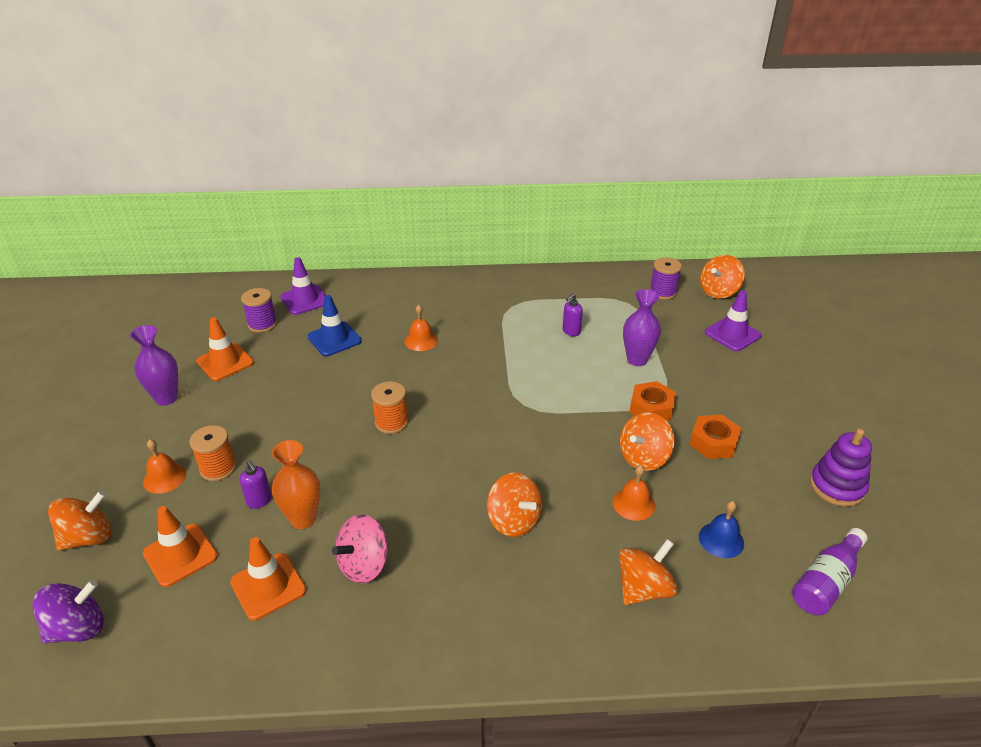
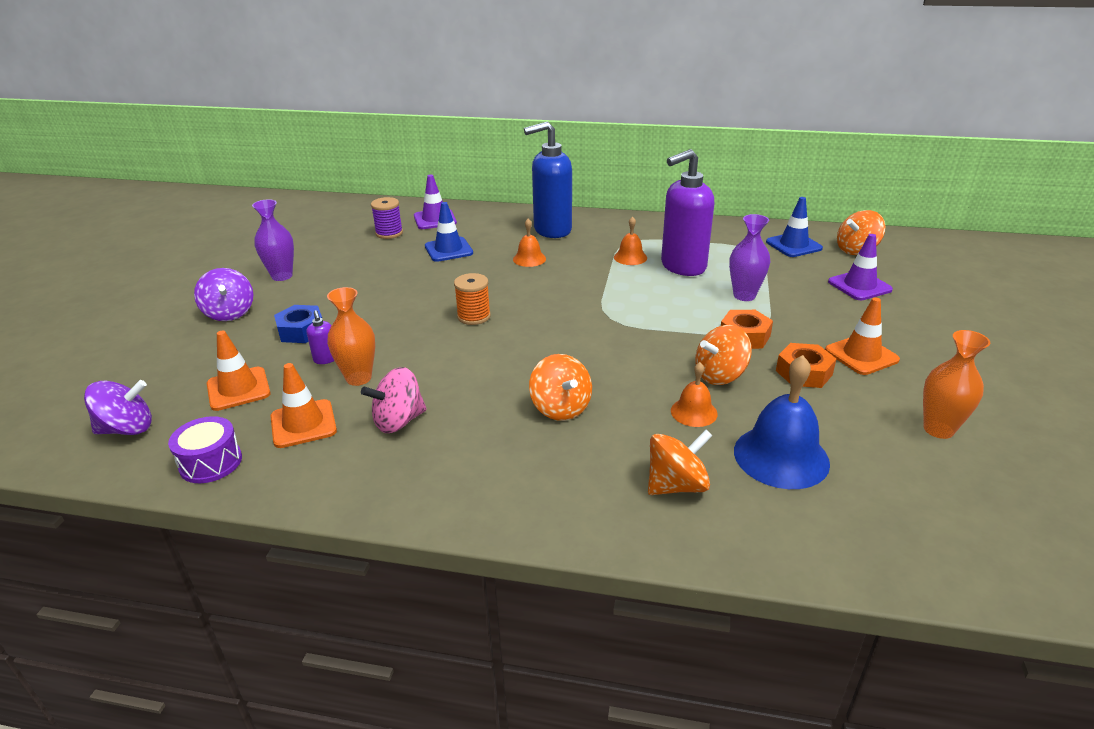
camera: 15 degrees right, 5 degrees down
(88, 538) = (169, 365): orange spinning top -> none
(128, 457) = (229, 313): none -> purple spinning top
(164, 478) = (252, 332): orange bell -> orange bell (630, 257)
(190, 652) = (211, 462): none -> purple drum
(218, 468) = (301, 331): orange spool -> blue nut
(225, 362) = (344, 256): orange traffic cone -> orange traffic cone (861, 355)
(431, 300) = (552, 230): none -> blue soap dispenser
(571, 331) = (682, 266): purple soap dispenser -> purple soap dispenser, size x2.50
(663, 292) = (793, 245): purple spool -> blue traffic cone
(721, 540) = (781, 456): blue bell -> blue bell, size x1.85
(826, 582) = (894, 514): purple bottle -> none
(837, 486) = (938, 429): purple stacking toy -> orange vase

